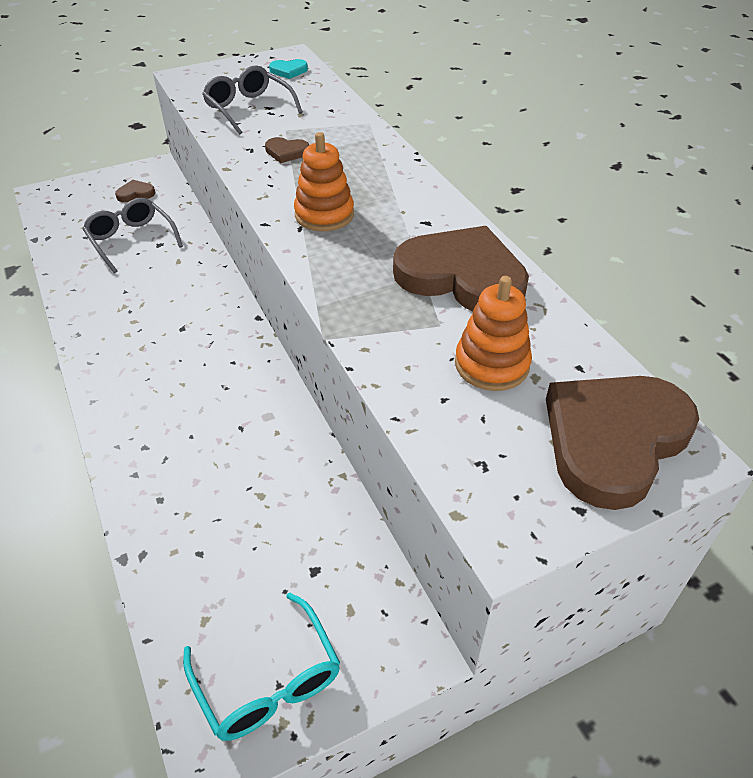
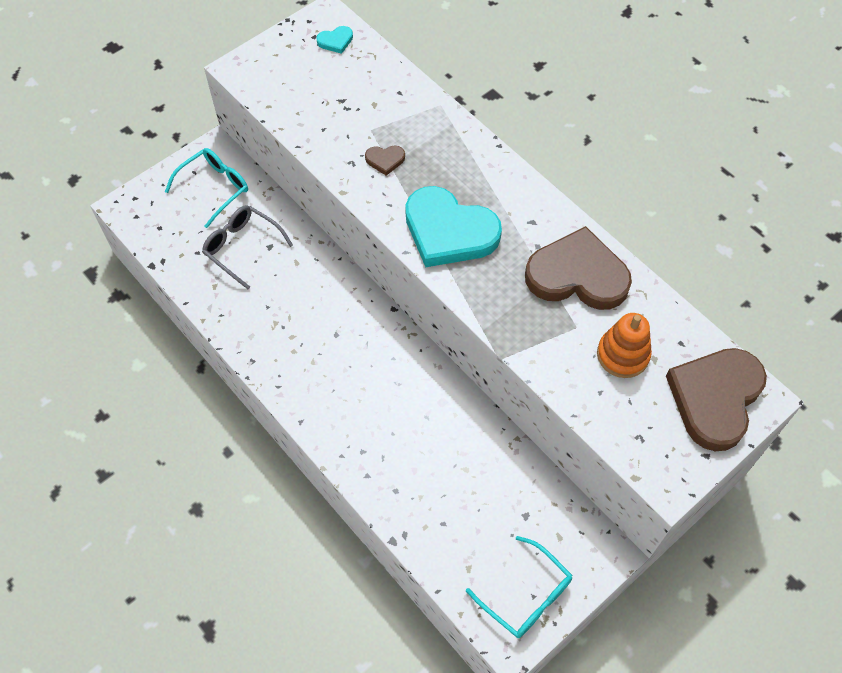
camera: 15 degrees left, 15 degrees up
(135, 193) = (215, 188): brown heart -> turquoise glasses
(248, 109) = (324, 106): grey glasses -> none
(324, 215) = (449, 231): orange stacking toy -> turquoise heart

